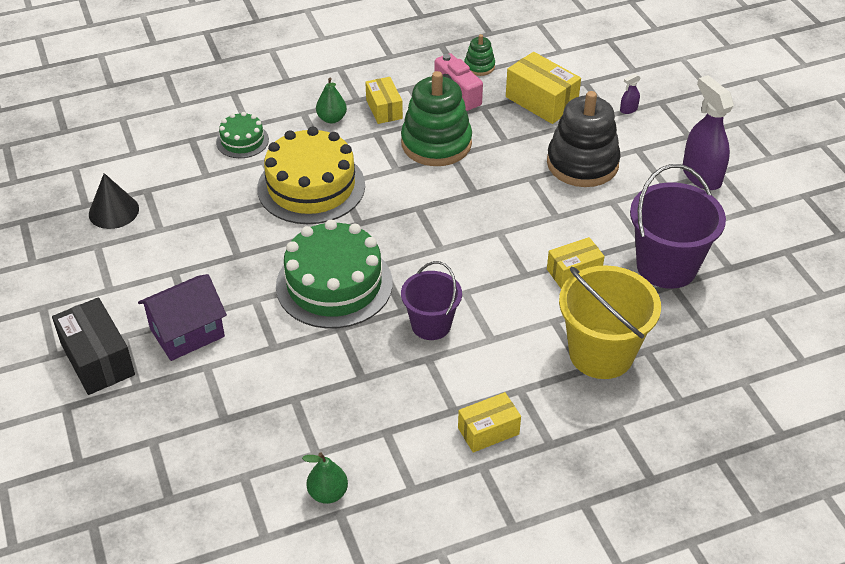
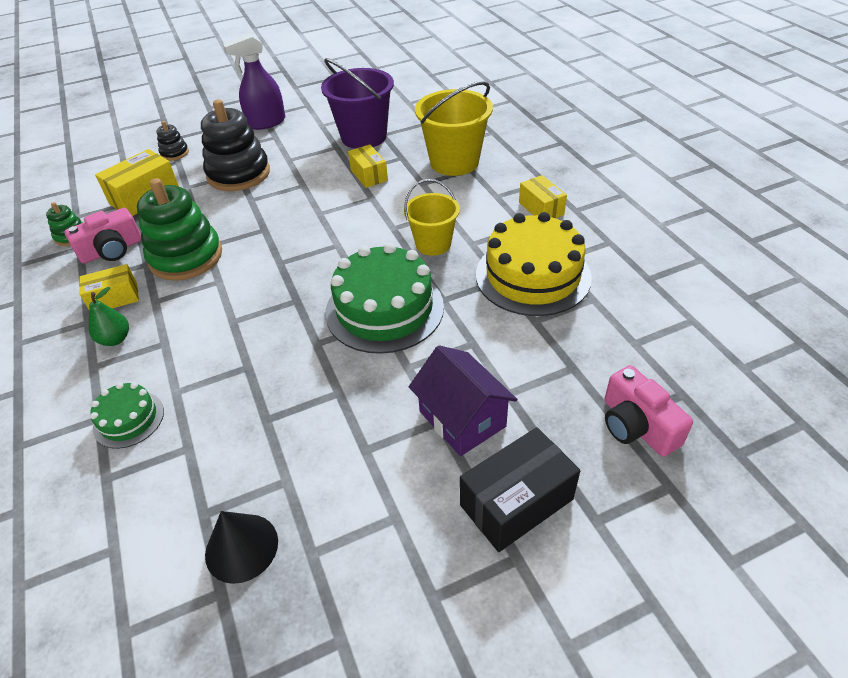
camera: 90 degrees left, 0 degrees up
(144, 454) = (637, 426): none -> pink camera
(311, 187) = (232, 343): yellow cake -> yellow cake (533, 275)
(328, 493) = (632, 287): green pear -> none
(431, 325) = (433, 244): purple bucket -> yellow bucket
(628, 109) = (174, 153): purple spray bottle -> black stacking toy

